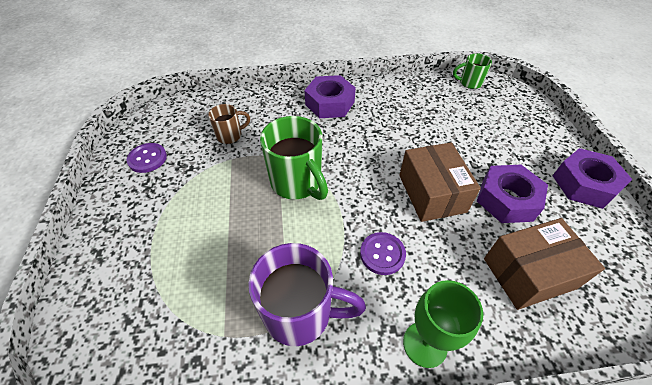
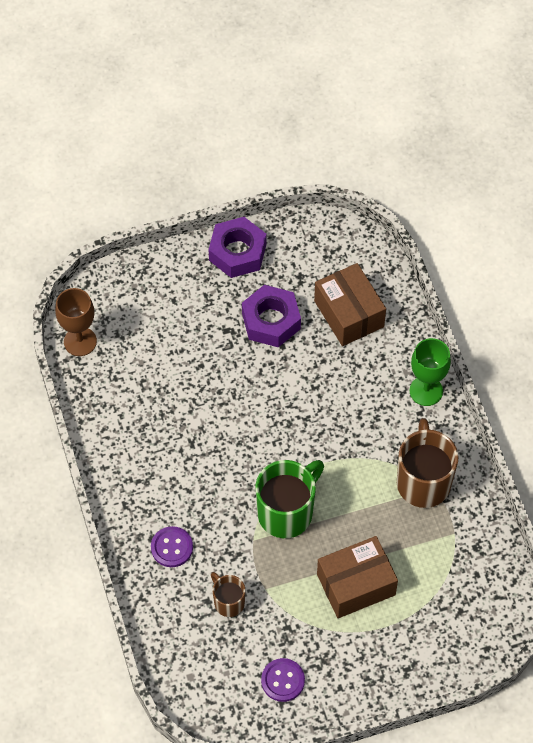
camera: 100 degrees left, 10 degrees up
(300, 313) = (423, 481): purple mug -> brown mug
(329, 103) = (148, 501): purple nut -> none
(382, 254) = (355, 425): purple button -> purple button (172, 547)
(431, 193) = (276, 385): brown box -> brown box (356, 584)
(469, 83) = (80, 341): green mug -> brown goblet

